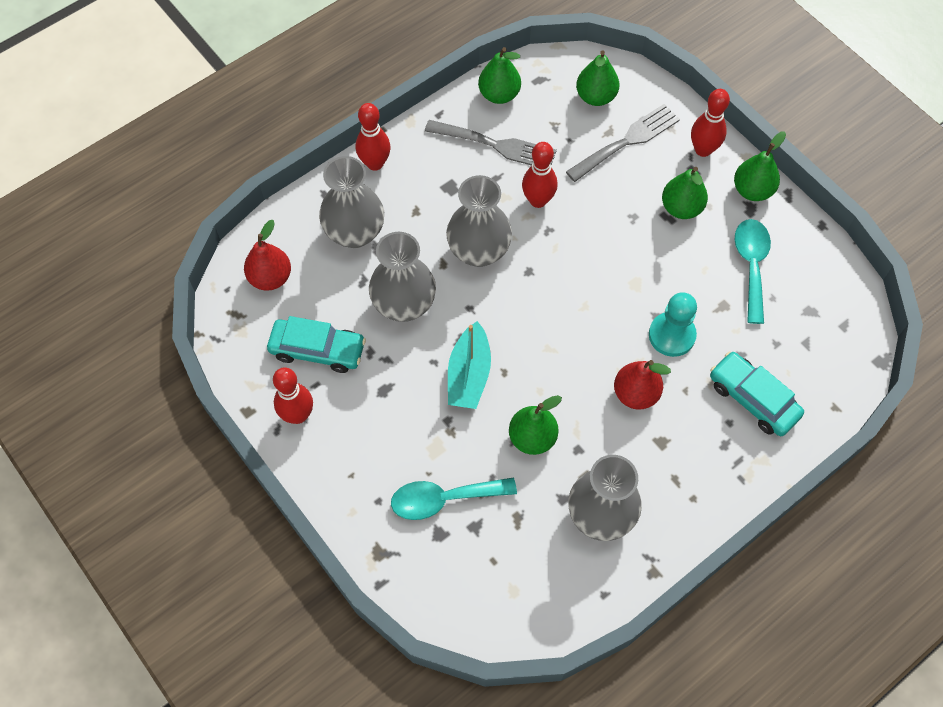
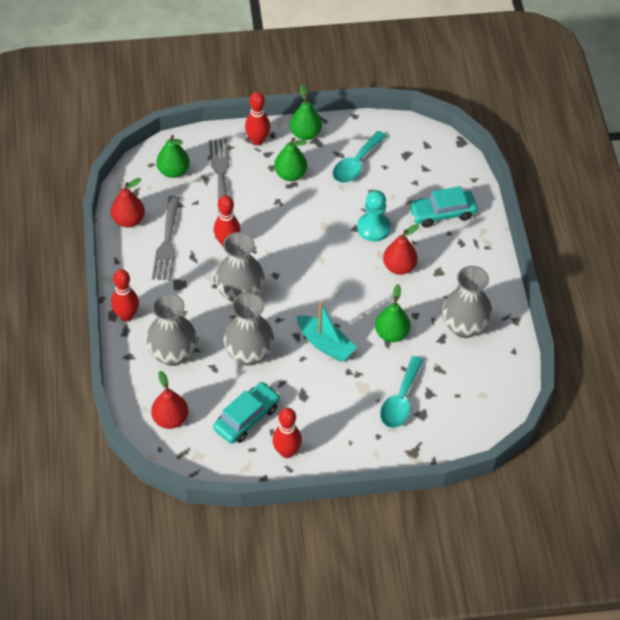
camera: 60 degrees left, 10 degrees down
(496, 145) = (167, 242): grey fork -> grey fork turned 135 degrees clockwise
(499, 94) = (128, 220): green pear -> red pear
(751, 265) = (356, 164): turquoise spoon -> turquoise spoon turned 90 degrees counterclockwise

